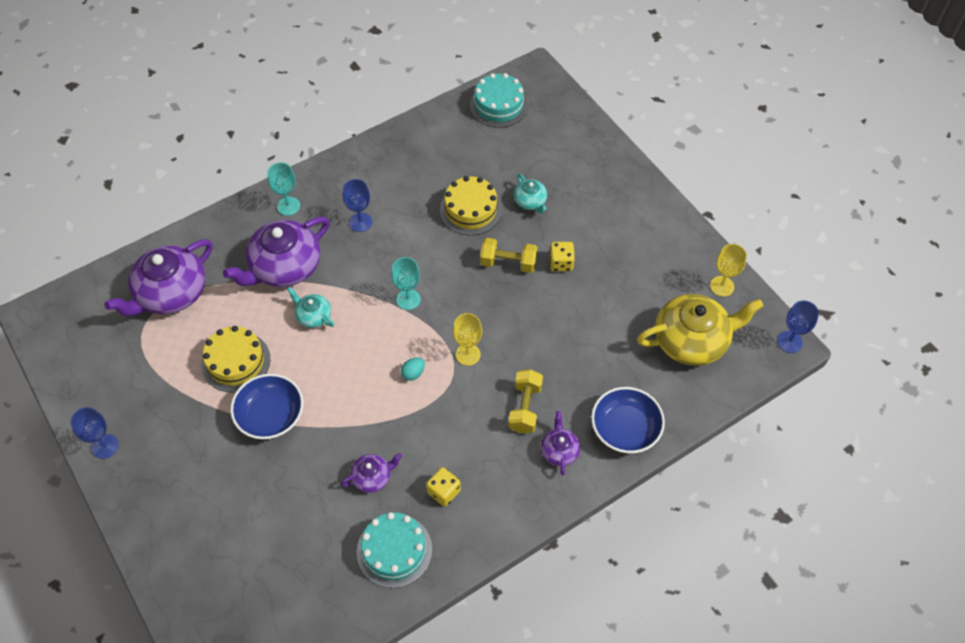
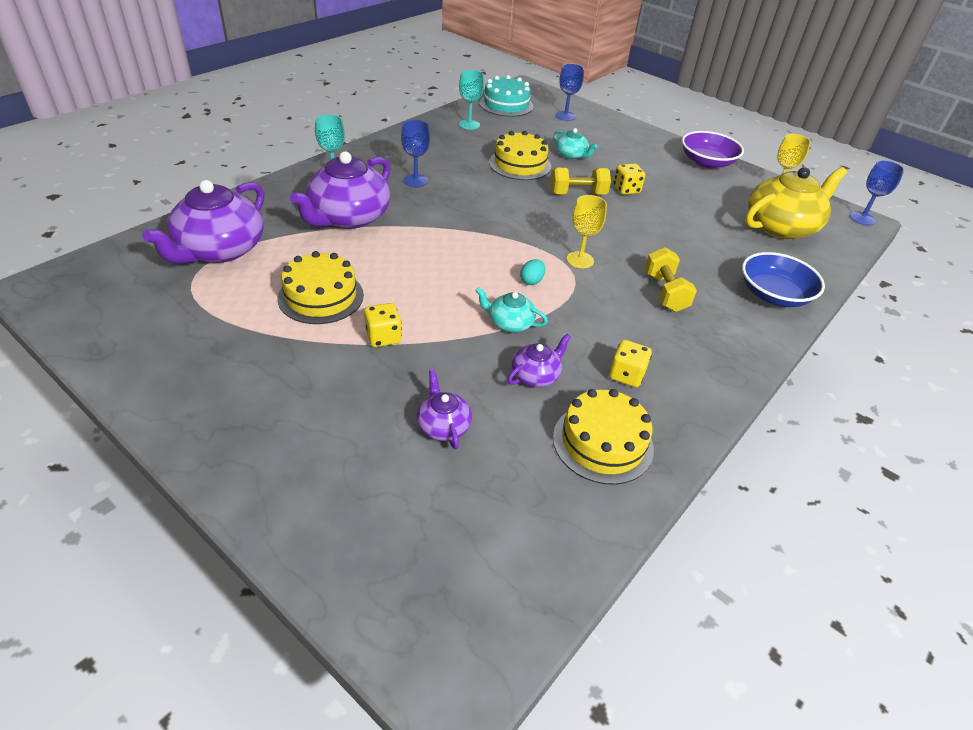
camera: 20 degrees left, 15 degrees down
(105, 446) = (165, 400): blue goblet -> blue goblet (565, 116)
(270, 415) = (383, 337): blue bowl -> yellow dice
(313, 316) = (397, 250): turquoise teapot -> turquoise teapot (509, 323)
(394, 550) = (602, 442): turquoise cake -> yellow cake
(408, 299) = (494, 227): turquoise goblet -> turquoise goblet (469, 124)
(559, 450) = (724, 321): purple teapot -> purple teapot (443, 425)
(672, 230) = (707, 162): none -> purple bowl

